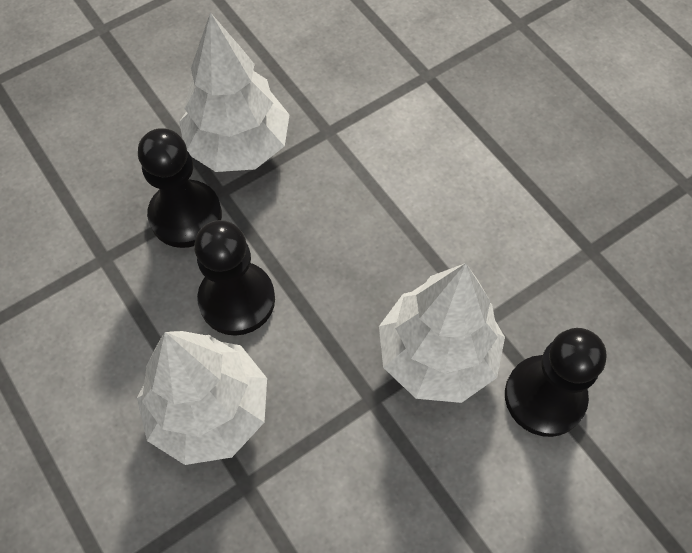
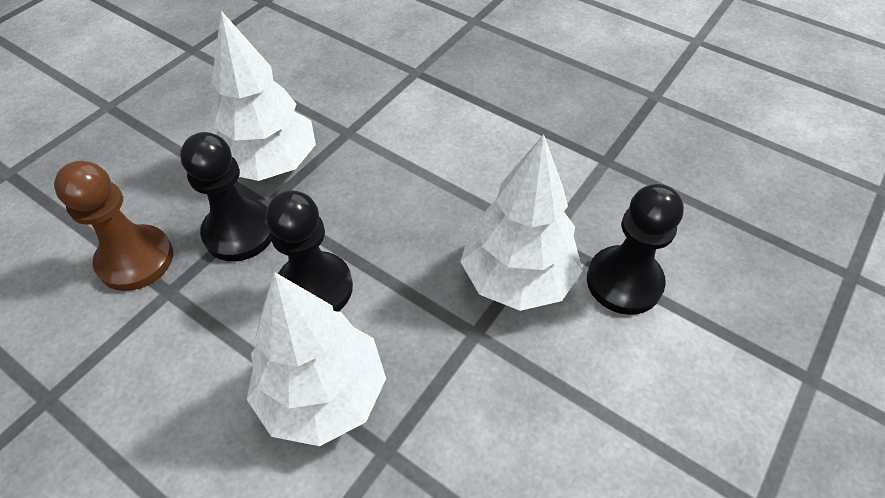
camera: 20 degrees left, 10 degrees down
(84, 215) = (135, 259): none -> brown pawn

